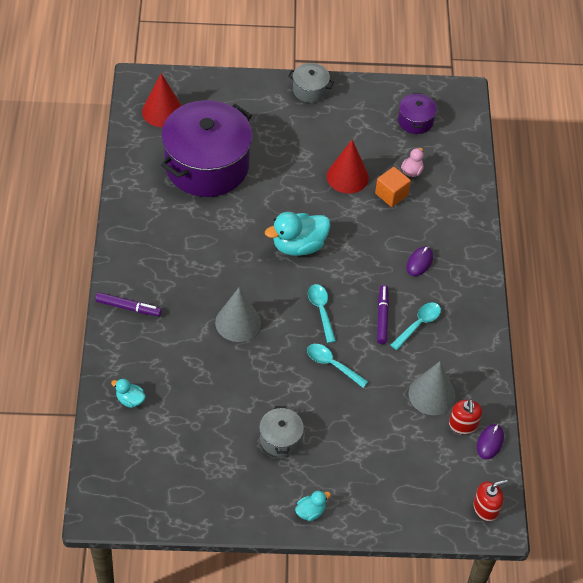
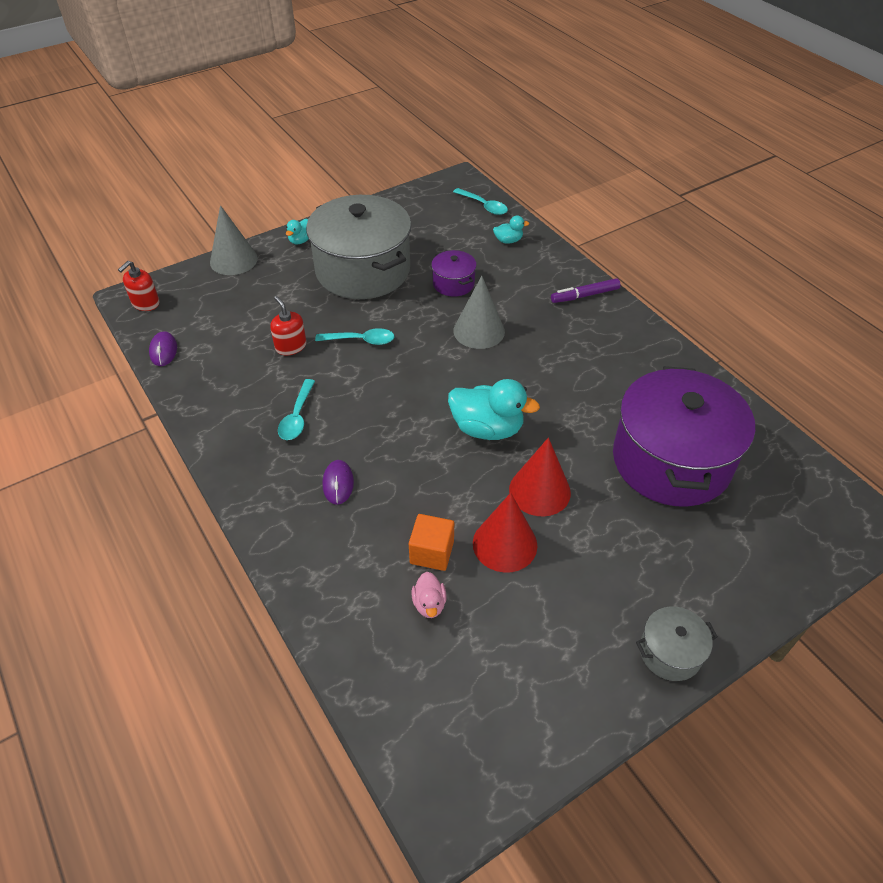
camera: 150 degrees right, 5 degrees down
(162, 111) = (795, 497): red cone -> red cone (539, 491)
(280, 439) = (363, 270): grey pot -> grey pot, size x2.29
(298, 246) = (487, 428): turquoise duck -> turquoise duck turned 75 degrees clockwise
(321, 311) = (409, 379): turquoise spoon -> turquoise spoon (484, 206)
(382, 317) = (341, 404): purple marker -> none
(415, 121) = (483, 698): purple pot -> purple pot (453, 283)
(431, 394) = (244, 362): grey cone -> grey cone (233, 260)
(463, 425) = (198, 352): red soap dispenser -> red soap dispenser (291, 346)

